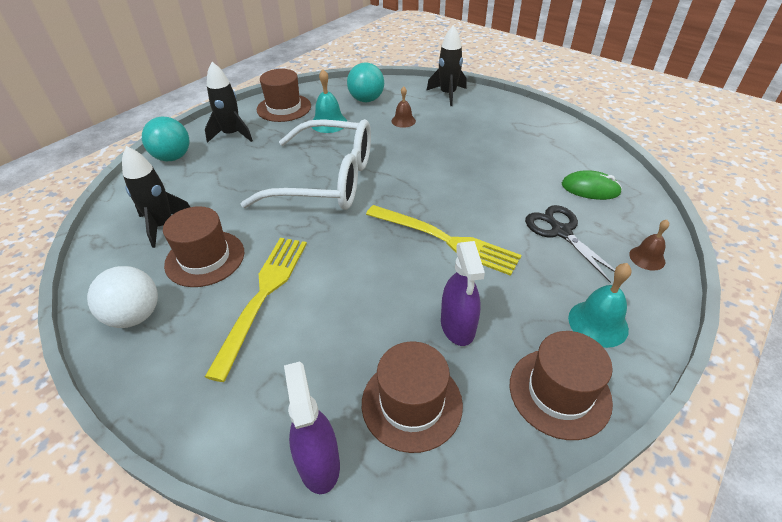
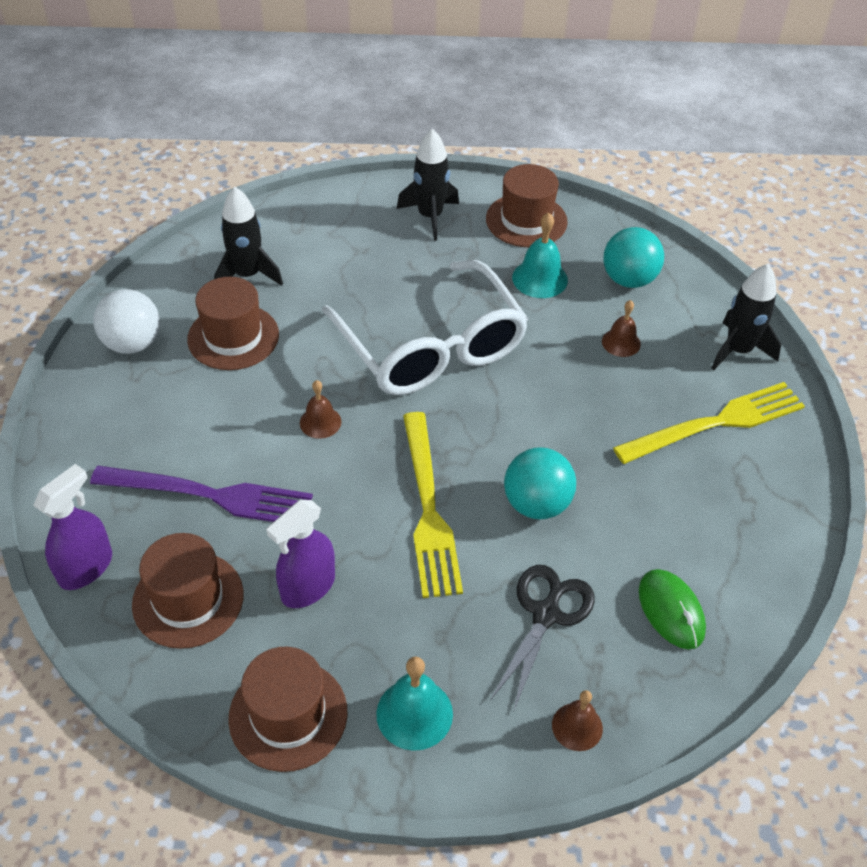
camera: 50 degrees right, 5 degrees up
(173, 157) = (346, 203): turquoise ball -> turquoise ball (536, 504)
(263, 296) = (223, 412): yellow fork -> yellow fork (716, 423)
(328, 253) = (320, 422): none -> brown bell
(329, 340) = (210, 495): none -> purple fork

